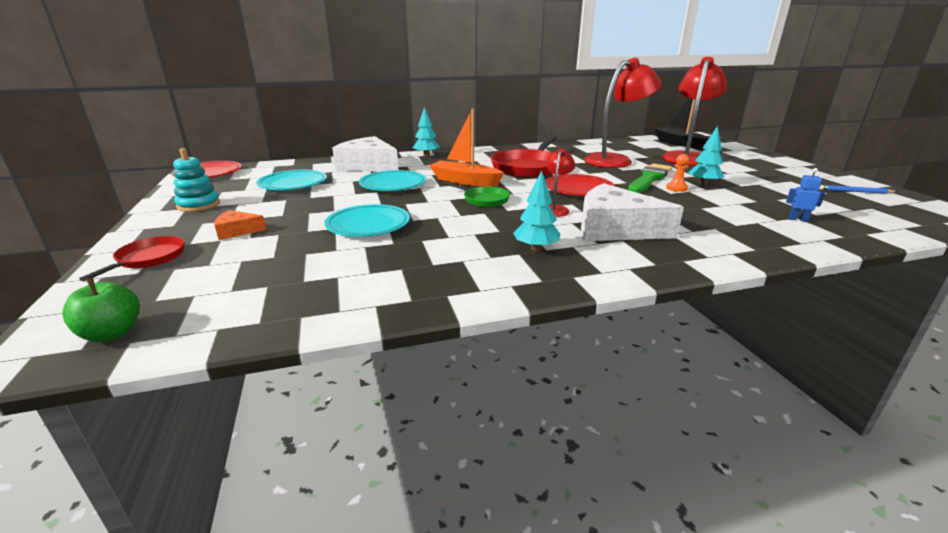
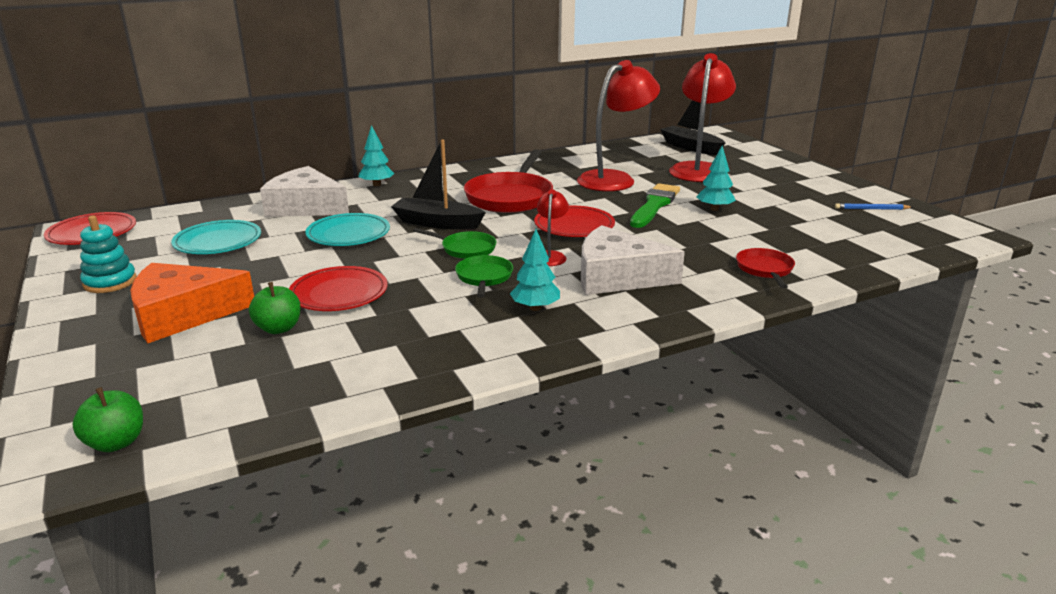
camera: 10 degrees left, 0 degrees up
(148, 259) = (96, 359): red pan -> red pan (765, 270)
(237, 231) = (182, 314): orange cheese -> orange cheese, size x2.09
(307, 247) = (278, 328): none -> green apple
(368, 225) = (339, 293): turquoise plate -> red plate
(465, 181) = (437, 223): orange boat -> black boat
(494, 221) = (484, 278): none -> green pan
(676, 188) = (684, 217): orange pawn -> none
(797, 219) = (805, 250): blue robot -> none

